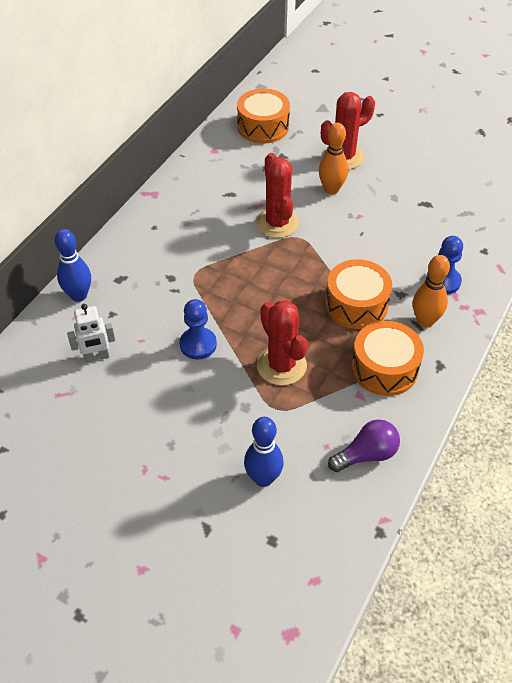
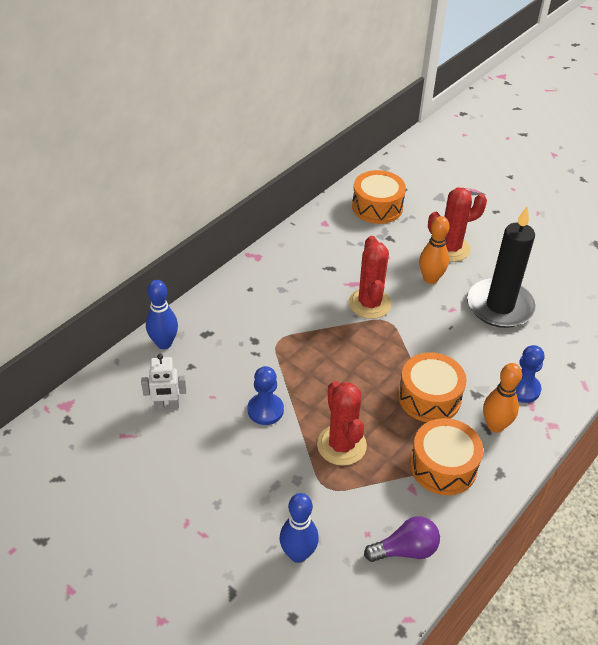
camera: 10 degrees right, 5 degrees down
(404, 205) = (500, 306): none -> black candle

